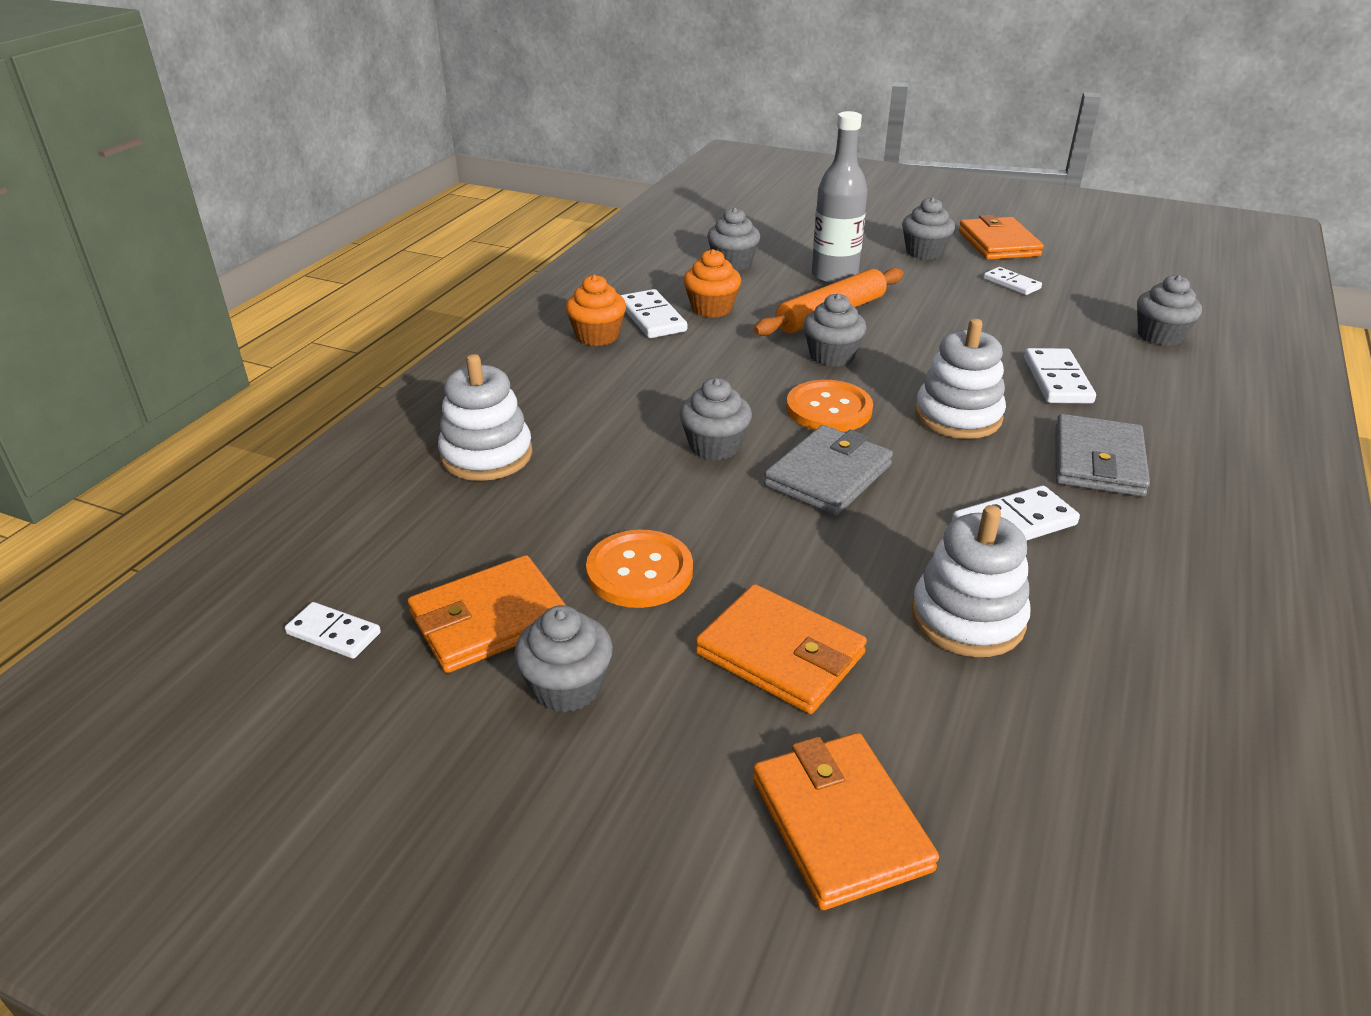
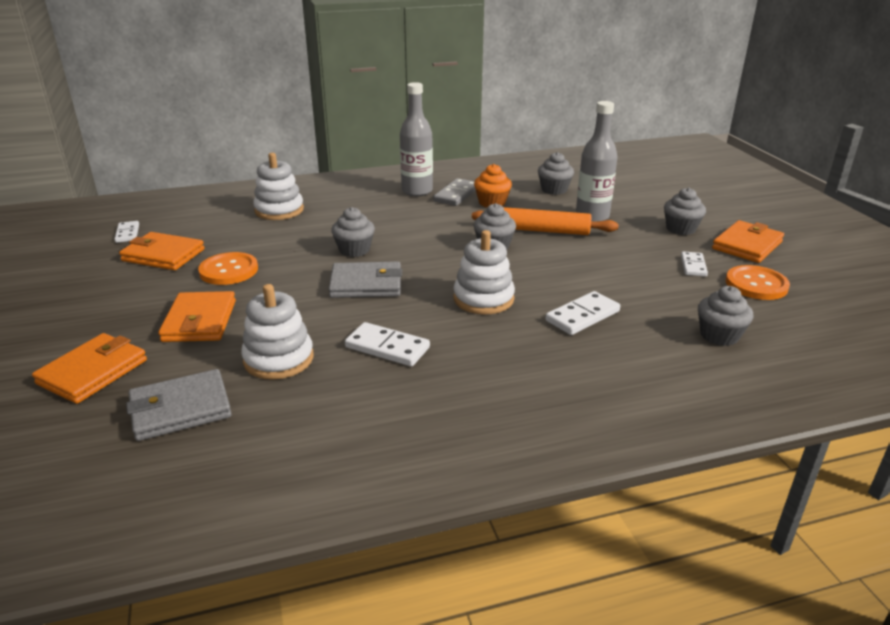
camera: 50 degrees right, 5 degrees down
(567, 687) = (134, 285): grey cupcake -> none
(597, 336) = (417, 191): orange cupcake -> grey bottle
(652, 318) = (456, 194): white domino -> grey domino
(829, 409) = (434, 263): orange button -> orange button (756, 284)
(1097, 461) = (498, 355): grey wallet -> grey wallet (180, 409)

